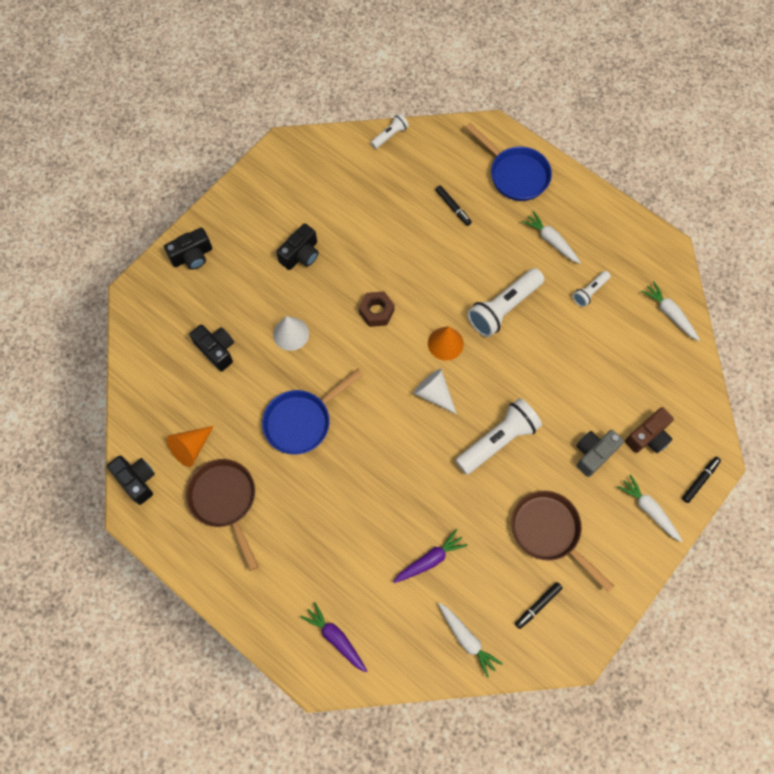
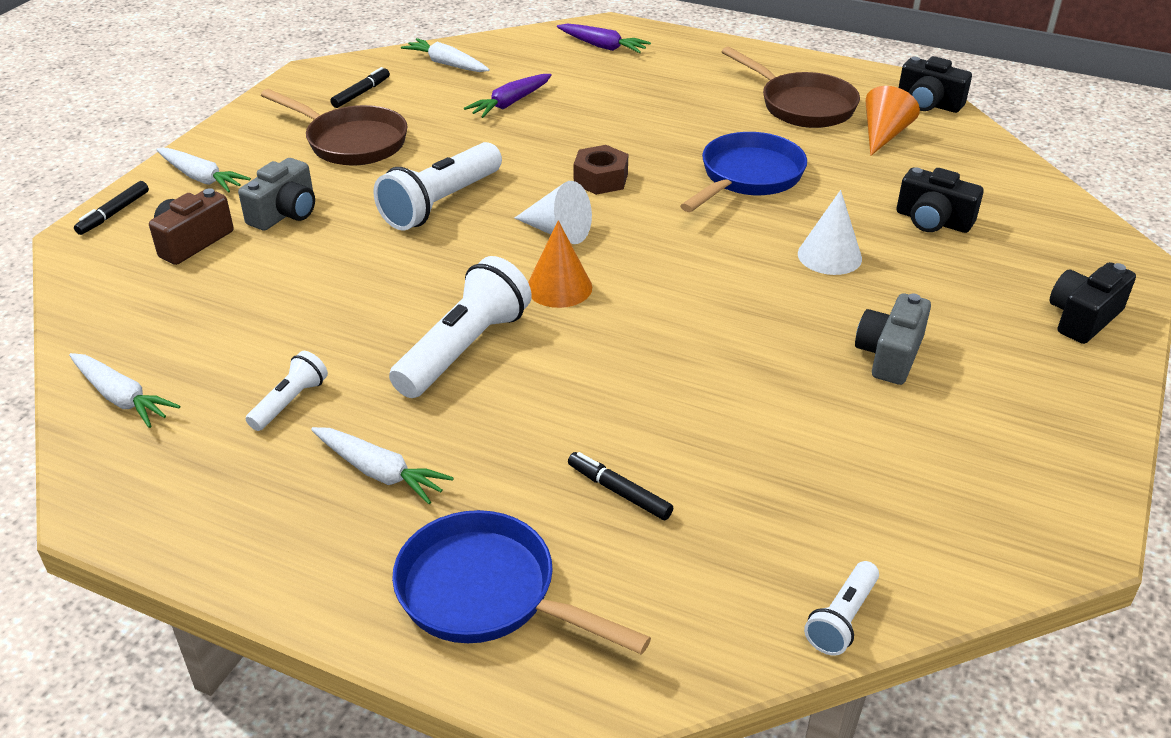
camera: 165 degrees right, 30 degrees down
(301, 254) = (889, 355): black camera -> grey camera
(376, 312) = (700, 305): brown nut -> brown nut (601, 179)

